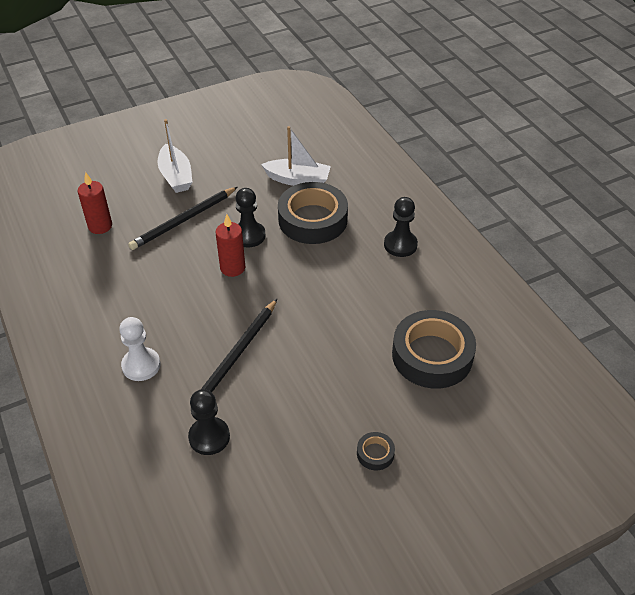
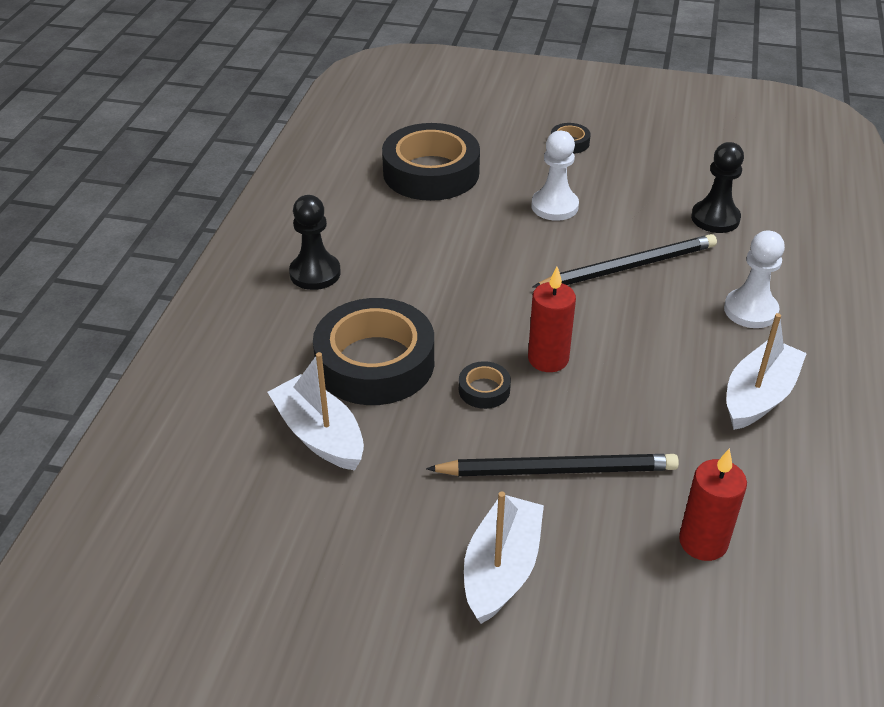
camera: 140 degrees left, 5 degrees down
(108, 309) = (758, 396): none -> white boat
(249, 235) = (484, 390): black pawn -> black tape
(324, 377) = (554, 206): none -> white pawn

